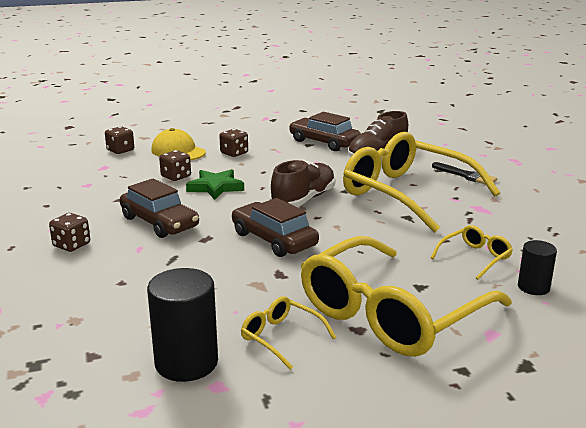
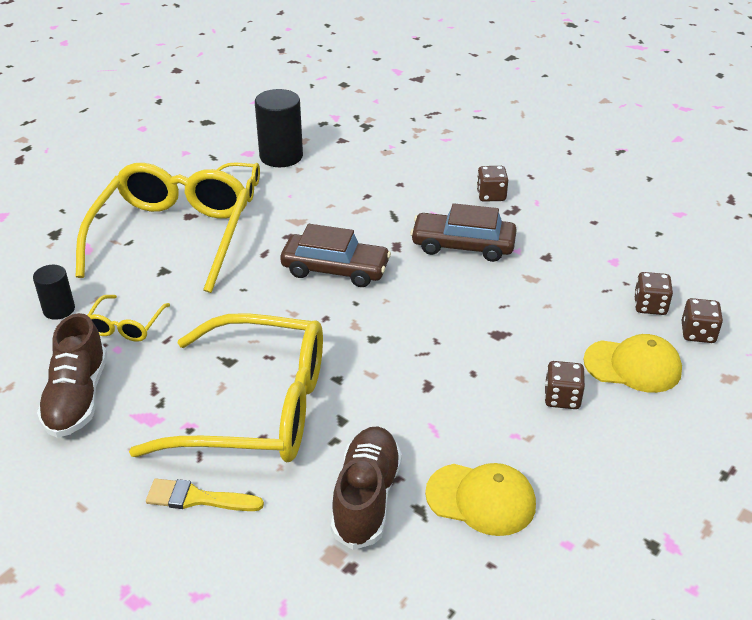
camera: 145 degrees right, 15 degrees up
(176, 176) = (553, 315): brown dice -> brown dice (650, 306)
(215, 187) = (485, 316): green star -> none
(303, 200) = (367, 339): brown shoe -> brown shoe (77, 398)
(324, 142) = (481, 499): brown car -> yellow cap
(466, 175) = (197, 498): black brush -> yellow brush

